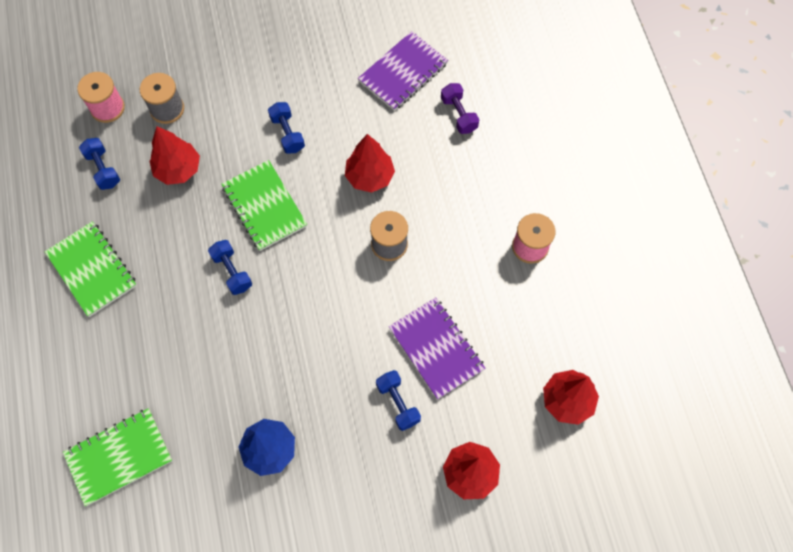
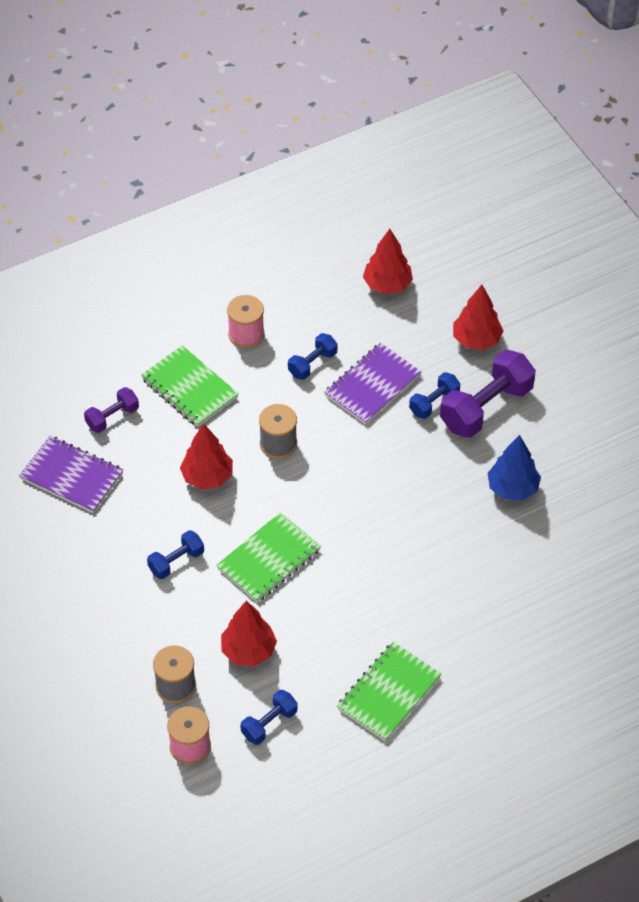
camera: 105 degrees left, 15 degrees down
(119, 457) = (565, 604): green notebook -> green notebook (189, 388)
(232, 271) = (350, 567): blue dumbbell -> blue dumbbell (312, 364)
(377, 455) = (486, 408): none -> purple dumbbell

